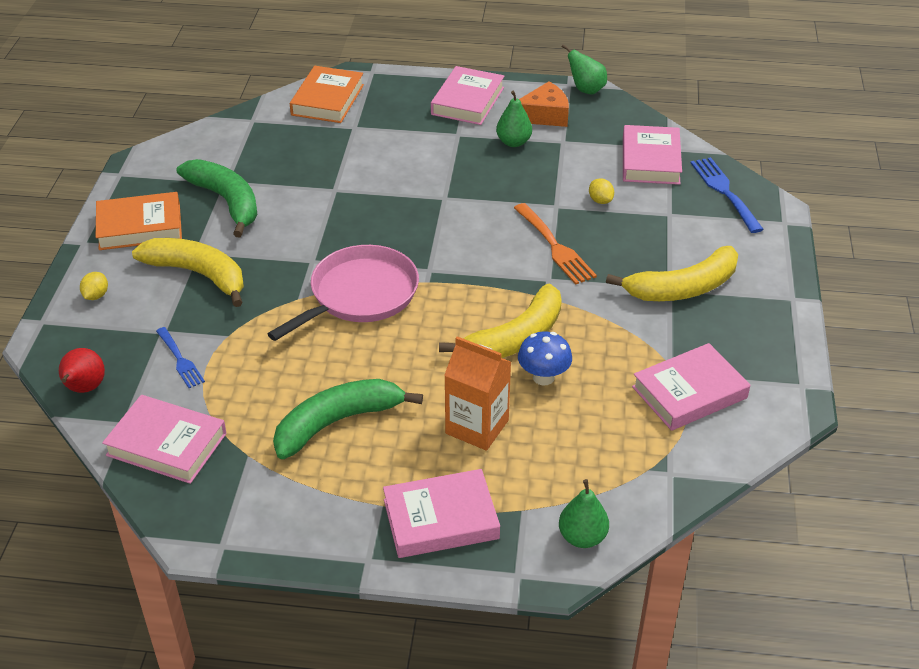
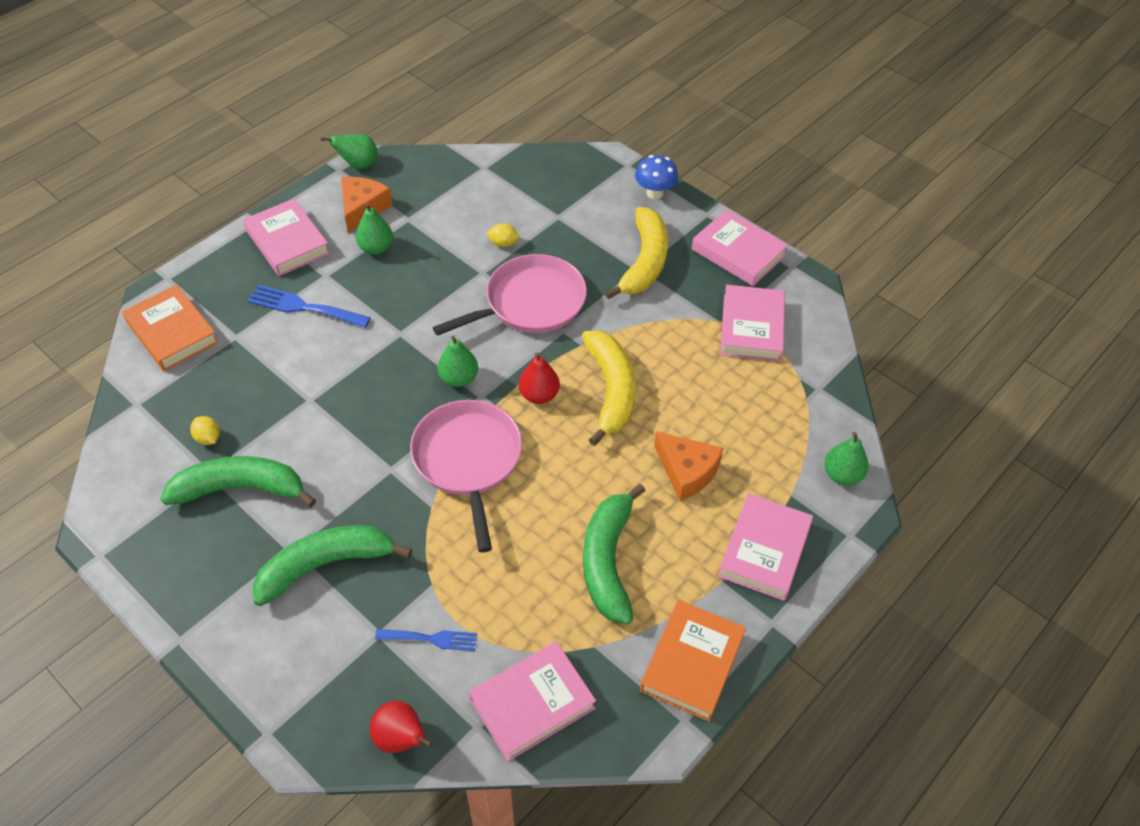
camera: 55 degrees left, 10 degrees up
(96, 295) = (274, 666): yellow lemon -> yellow lemon (208, 438)
(140, 226) = (205, 578): orange book -> orange book (692, 663)
(198, 274) = (326, 565): yellow banana -> green banana
(433, 249) = (458, 378): none -> green pear
(464, 300) = (539, 395): none -> red pear
(477, 427) = (687, 471): orange carton -> orange cheese
(543, 377) = (668, 399): blue mushroom -> blue mushroom (654, 193)
(555, 247) = (530, 303): orange fork -> pink pan
(650, 160) = (486, 186): pink book -> pink book (738, 253)
(724, 191) = (563, 172): blue fork -> blue fork (304, 307)

